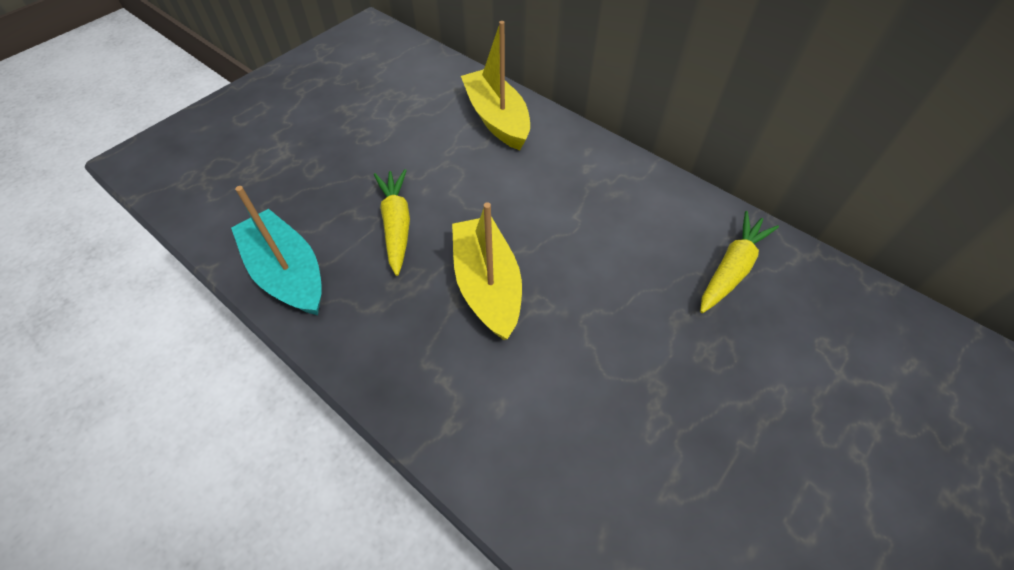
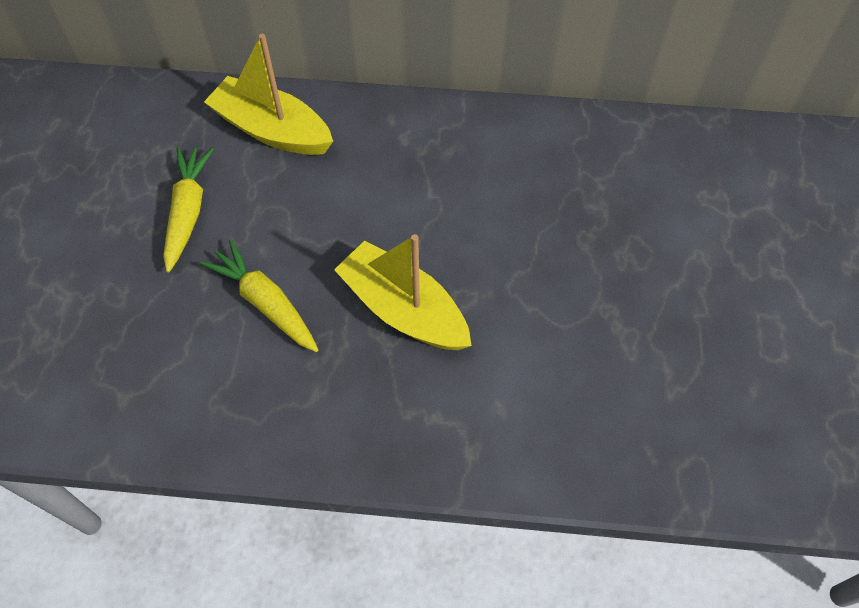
camera: 35 degrees left, 5 degrees up
(287, 273) = (196, 417): turquoise boat -> none
(731, 268) = (597, 170): yellow carrot -> yellow carrot (188, 212)

